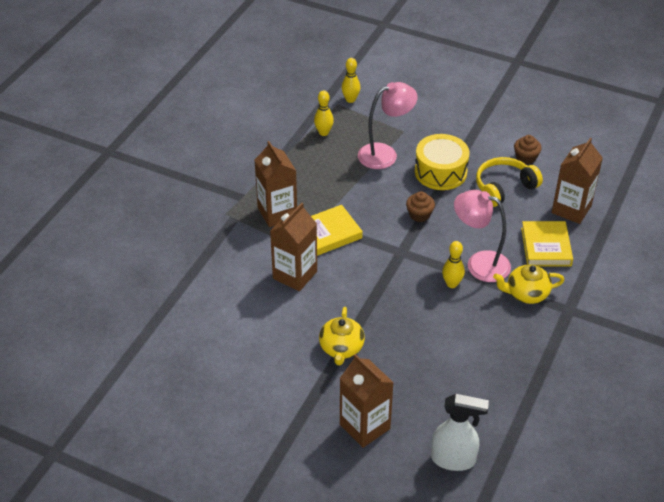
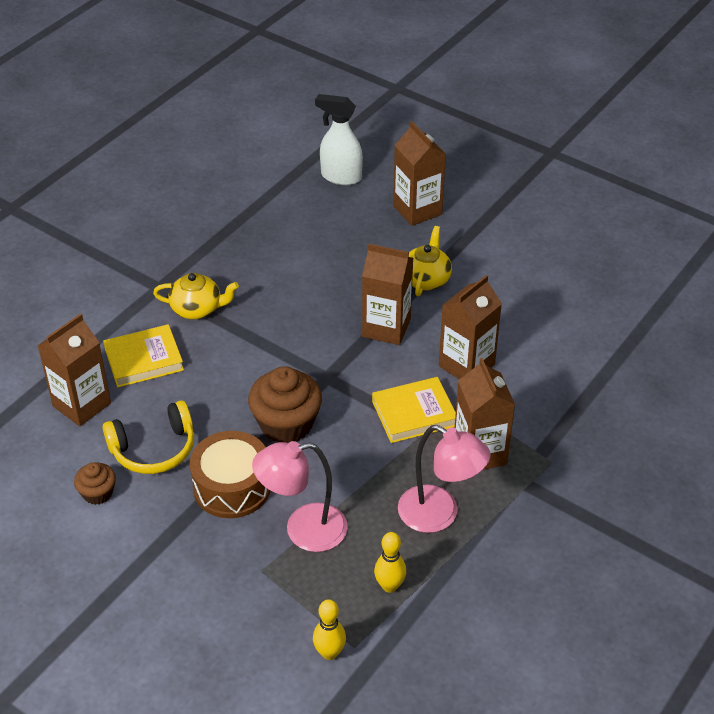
camera: 170 degrees left, 0 degrees up
(365, 298) = (386, 328): none -> brown carton
(419, 215) = (286, 424): brown cupcake -> brown cupcake, size x1.85
(440, 172) = (232, 487): yellow drum -> brown drum
(452, 284) = (279, 330): yellow bowling pin -> none
(479, 264) = (236, 349): pink lamp -> pink lamp (439, 515)
(546, 247) = (144, 359): yellow book -> yellow book turned 60 degrees clockwise

